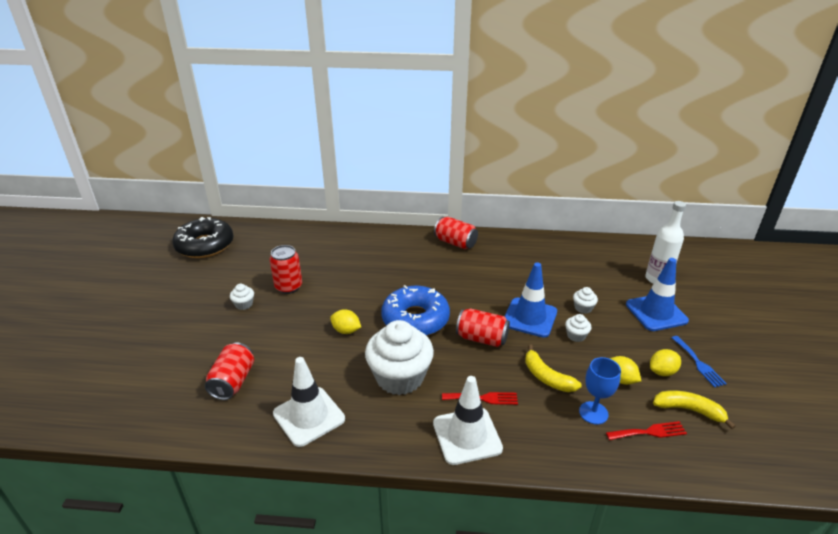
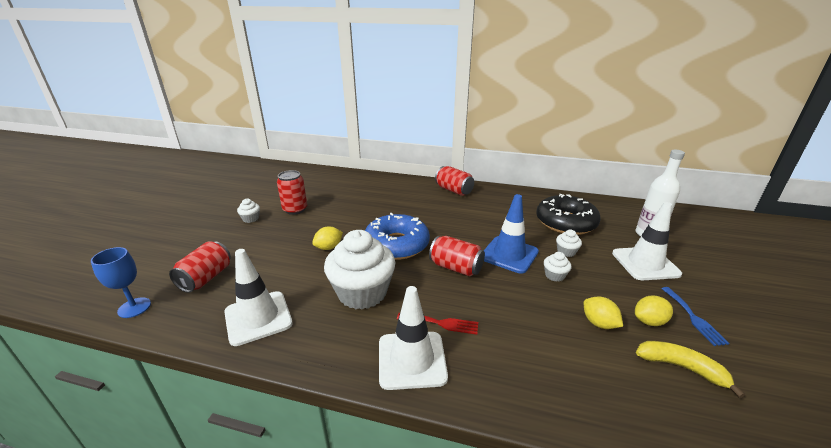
camera: 10 degrees right, 5 degrees down
(205, 245) = (244, 176): black donut -> black donut (565, 222)
(346, 330) = (329, 247): yellow lemon -> yellow lemon turned 75 degrees counterclockwise
(547, 377) = (515, 311): yellow banana -> none
(593, 413) = (562, 355): blue goblet -> blue goblet (134, 307)
(649, 432) = (629, 386): red fork -> none
(656, 312) = (645, 263): blue traffic cone -> white traffic cone

